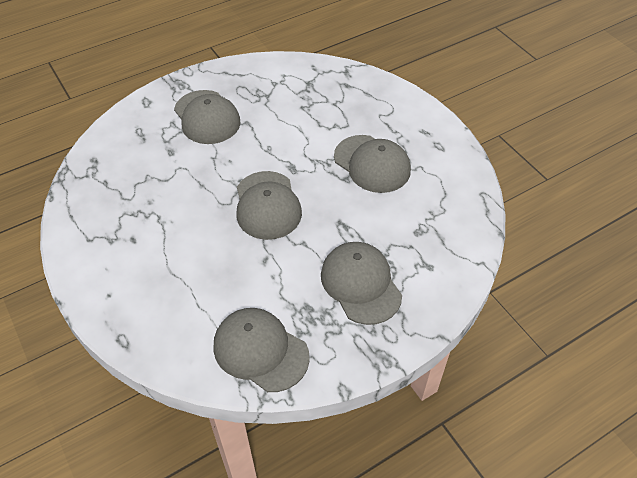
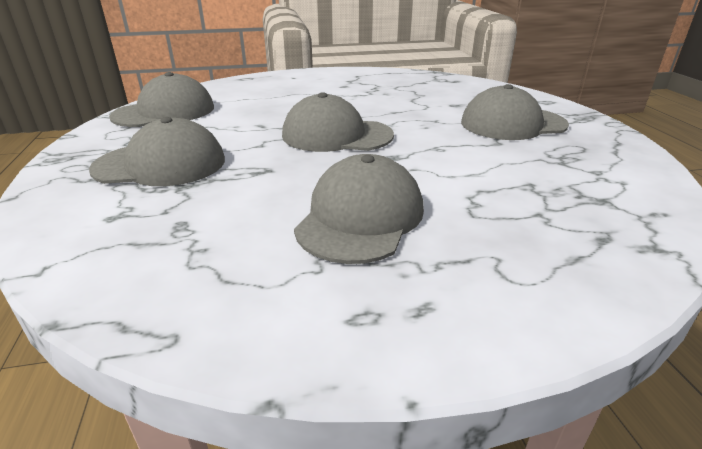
camera: 110 degrees right, 20 degrees down
(372, 164) = (360, 217): grey cap -> grey cap turned 135 degrees clockwise

